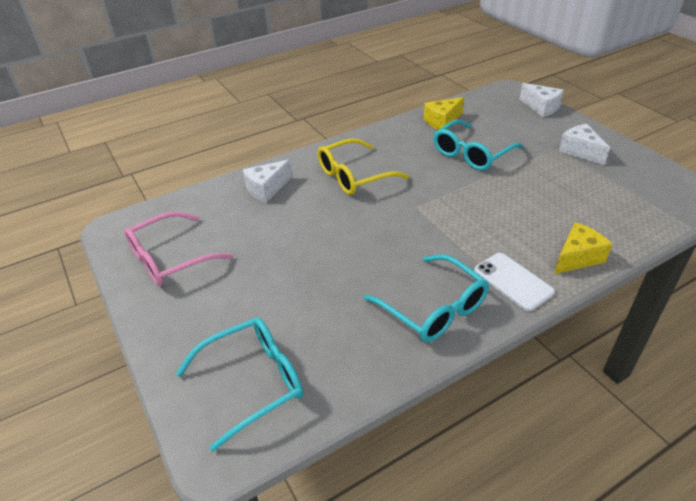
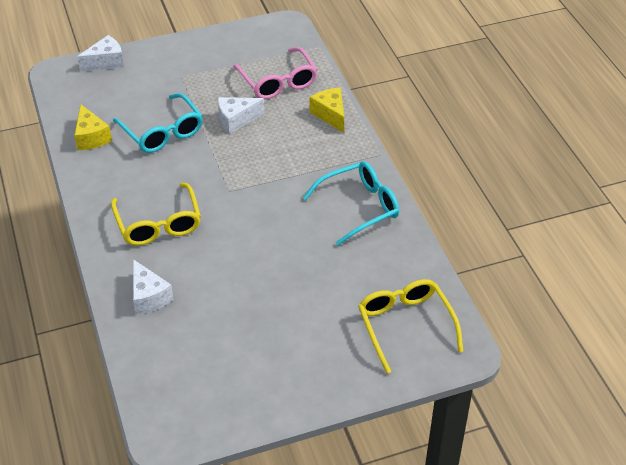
camera: 80 degrees left, 5 degrees up
(170, 258) = (235, 383): pink glasses -> pink glasses (278, 82)
(253, 382) = (405, 325): turquoise glasses -> yellow glasses
(513, 281) = (344, 156): white phone -> none
(580, 151) = (194, 64): white cheese -> white cheese (236, 120)

